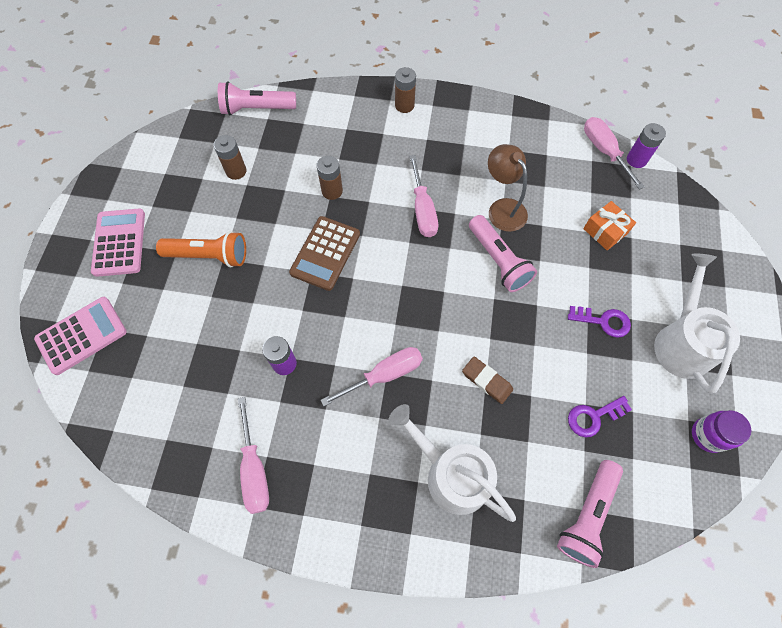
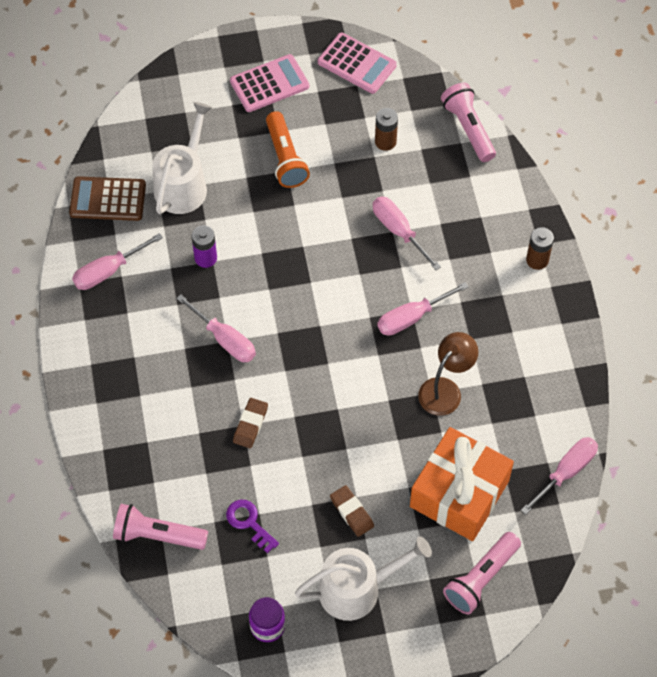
camera: 70 degrees right, 5 degrees down
(82, 335) = (173, 99): pink calculator -> pink calculator (356, 64)
(325, 253) = (327, 250): brown calculator -> brown calculator (108, 199)
(332, 191) = (399, 231): brown battery -> pink screwdriver
(451, 475) = (155, 419): white watering can -> white watering can (183, 184)
(498, 260) = (381, 401): pink flashlight -> pink flashlight (481, 578)
(603, 321) = (352, 512): purple key -> brown eraser
(605, 231) = (459, 493): orange gift -> orange gift, size x2.13
(636, 160) = (569, 507): purple battery -> none

